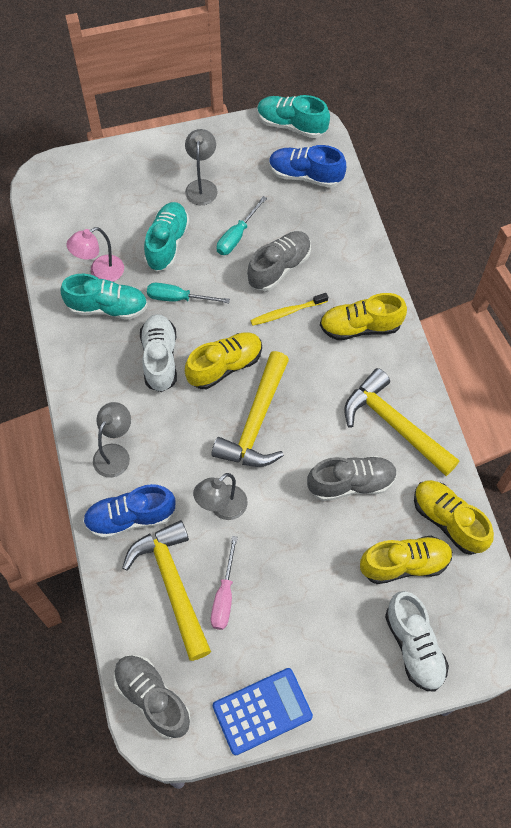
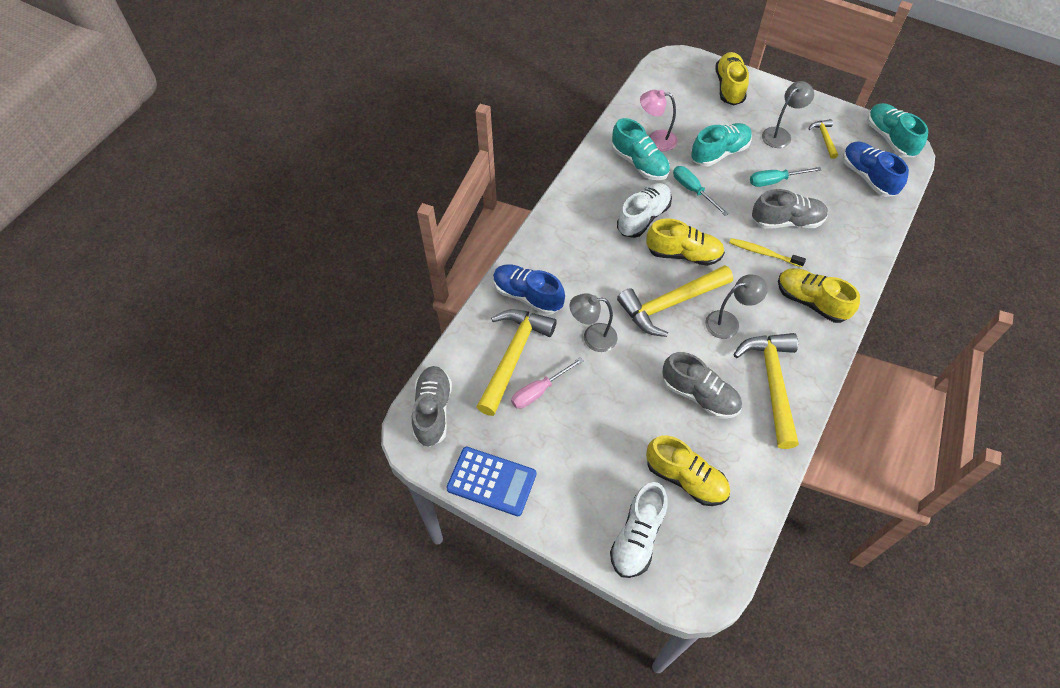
camera: 45 degrees right, 5 degrees down
(115, 453) = (556, 251): grey lamp -> grey lamp (729, 322)
(240, 163) = (824, 138): none -> yellow hammer
(448, 521) = (749, 479): yellow shoe -> yellow shoe (729, 87)

